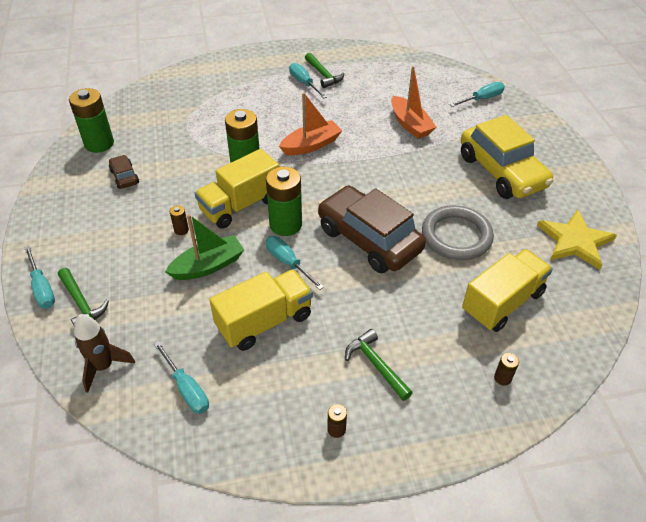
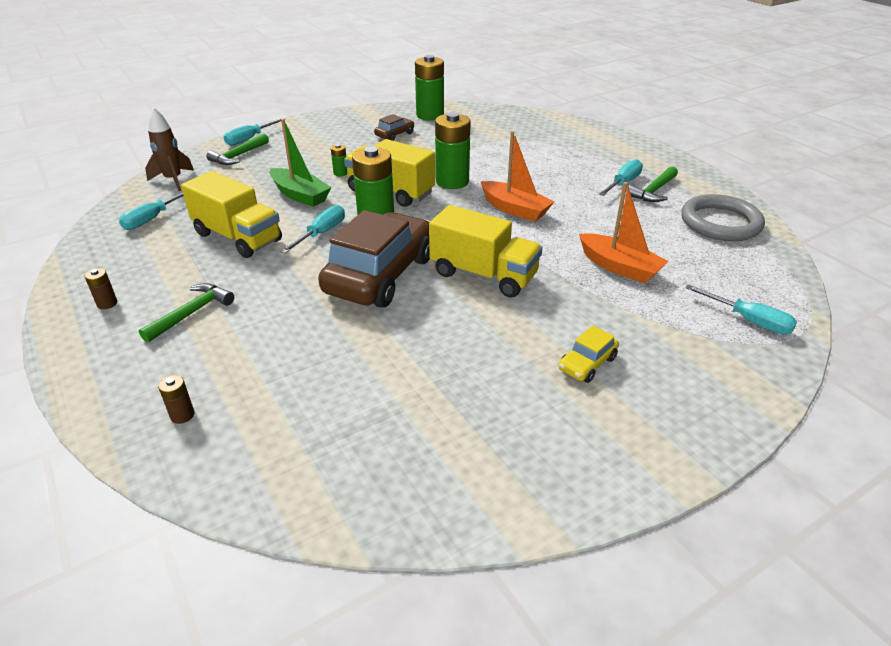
camera: 70 degrees right, 10 degrees down
(181, 230) = (340, 173): brown battery -> green battery
(410, 124) = (619, 267): orange boat -> orange boat turned 90 degrees counterclockwise
(456, 236) = (421, 340): grey ring -> grey ring (720, 223)
(501, 171) = (587, 364): yellow car -> yellow car, size x0.43
(502, 302) = (313, 398): yellow truck -> yellow truck (483, 275)
(575, 241) = (476, 466): yellow star -> none

